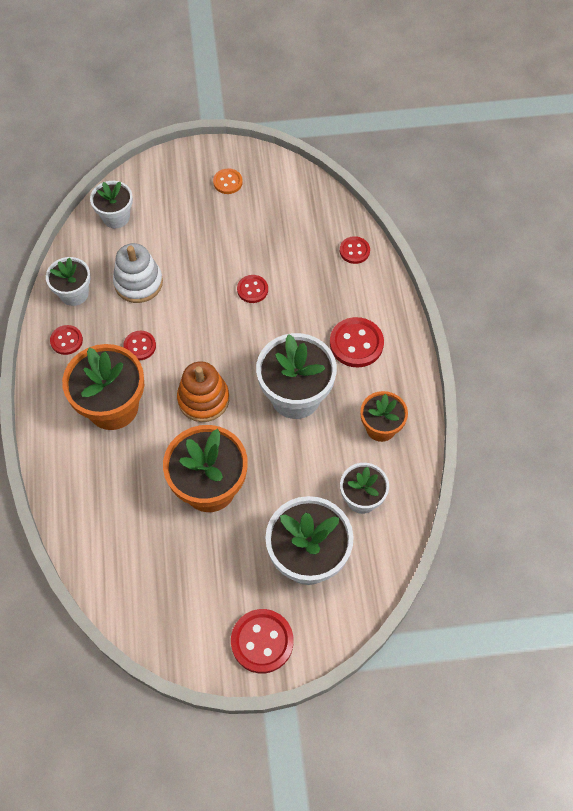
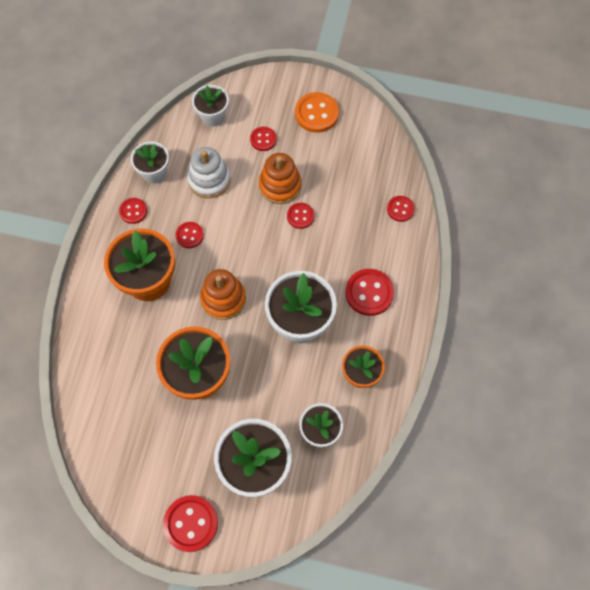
camera: 20 degrees right, 5 degrees up
(181, 224) = (263, 139): none -> red button
(218, 265) = (280, 185): none -> orange stacking toy
(227, 182) = (316, 113): orange button -> orange button, size x1.68

